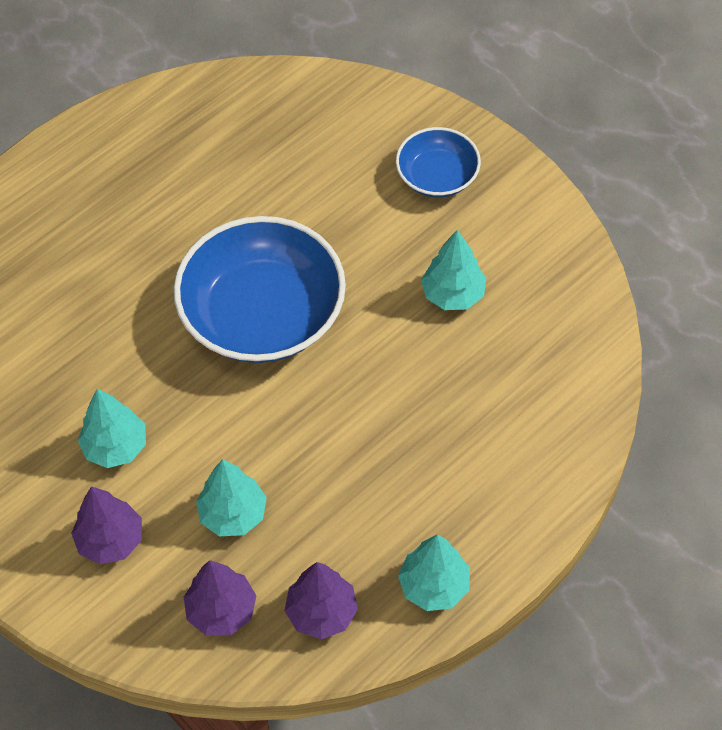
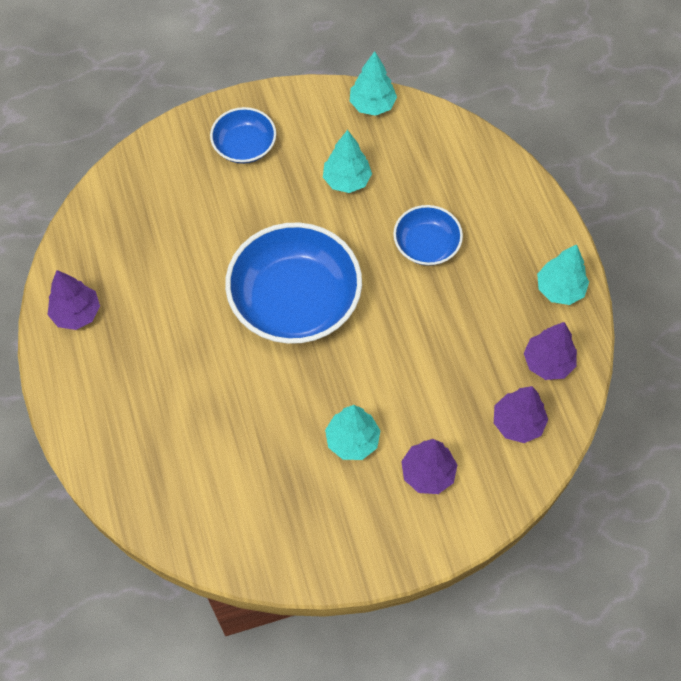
camera: 65 degrees left, 5 degrees up
(141, 129) = (77, 313): none -> purple tree
(233, 514) = (447, 386): turquoise tree -> turquoise tree (372, 105)
(412, 414) = (426, 245): none -> blue bowl

